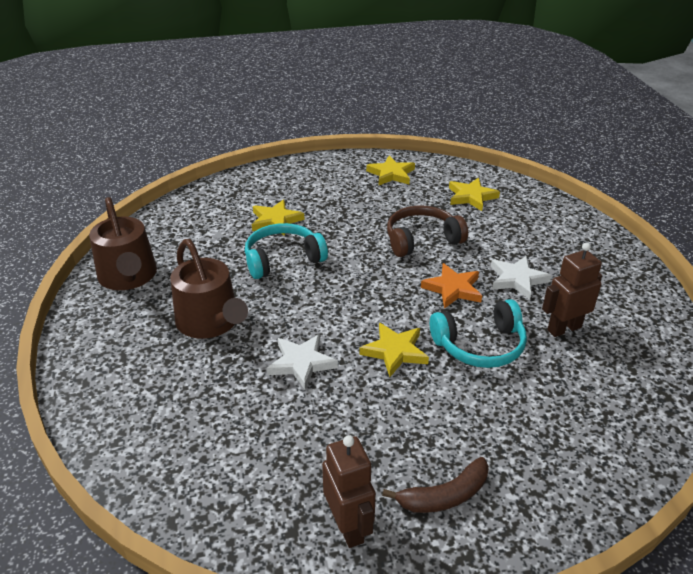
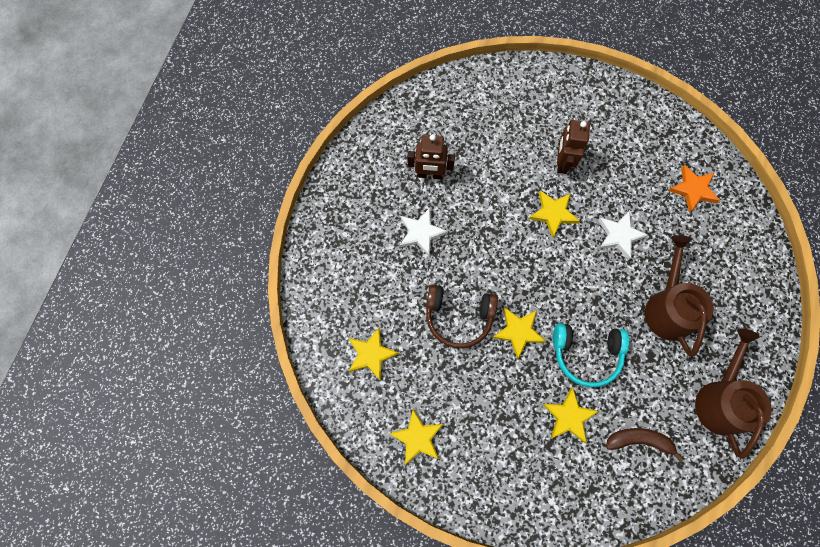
camera: 150 degrees left, 35 degrees up
(349, 526) = (641, 120): brown robot -> brown robot (562, 162)
(359, 250) = (518, 332): none -> yellow star
(444, 495) = (584, 111): brown banana -> brown banana (639, 440)
(453, 289) = (474, 249): orange star -> orange star (693, 190)
(480, 345) = (495, 190): turquoise headphones -> none

